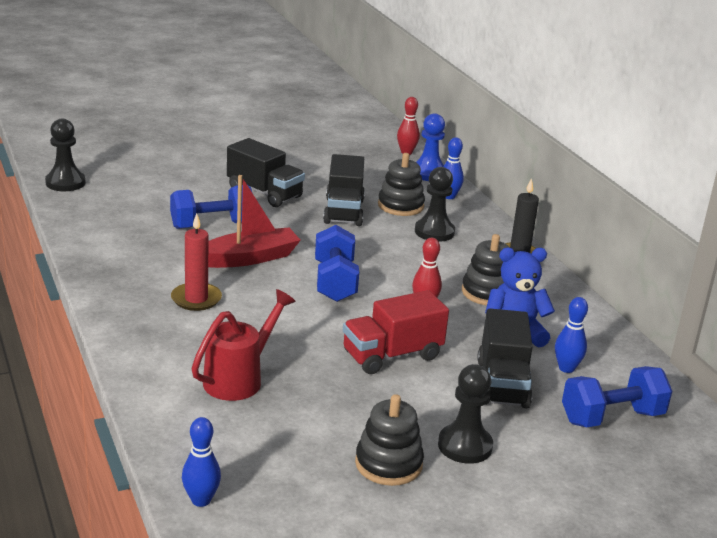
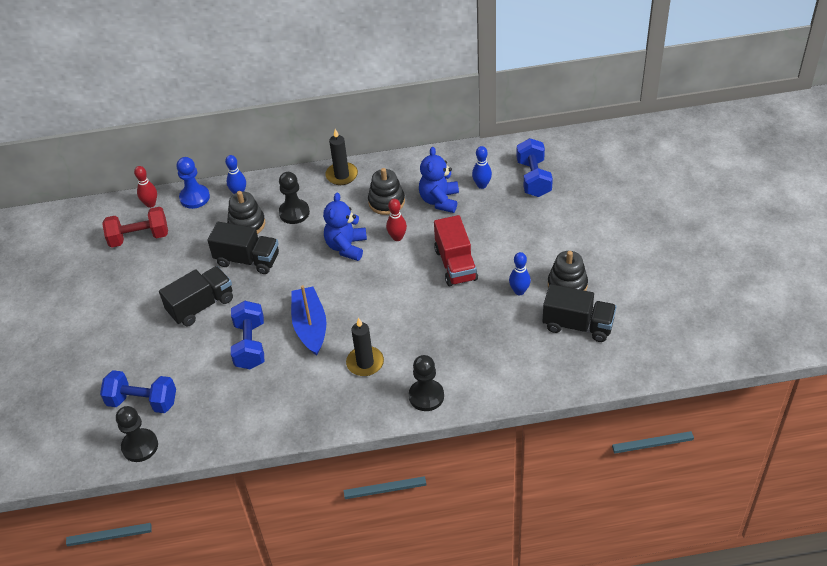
camera: 70 degrees left, 20 degrees up
(196, 299) = (365, 363): red candle -> black candle
(201, 500) = (593, 375): blue bowling pin -> blue bowling pin (519, 291)
(239, 379) = (472, 346): red watering can -> none
(249, 258) = (310, 326): red boat -> blue boat
(335, 282) = (356, 280): blue dumbbell -> blue dumbbell (142, 402)
(354, 152) = (139, 237): none -> red dumbbell
(391, 270) = (346, 247): none -> blue teddy bear
(465, 446) = (553, 248): black pawn -> black pawn (426, 396)
(502, 384) = (494, 218): black truck -> black truck (578, 325)

